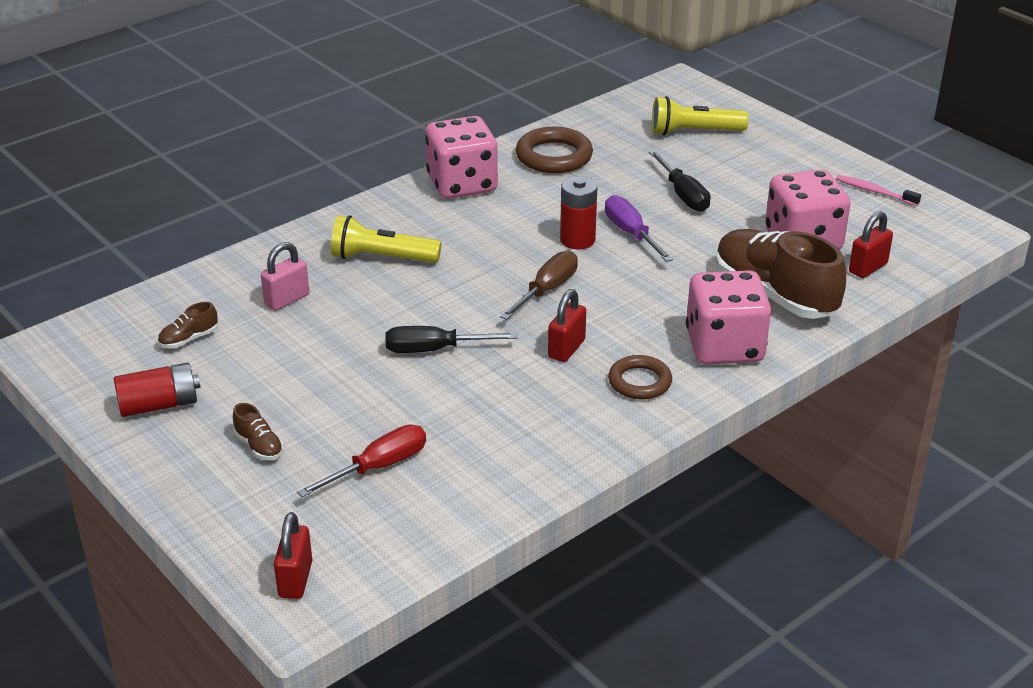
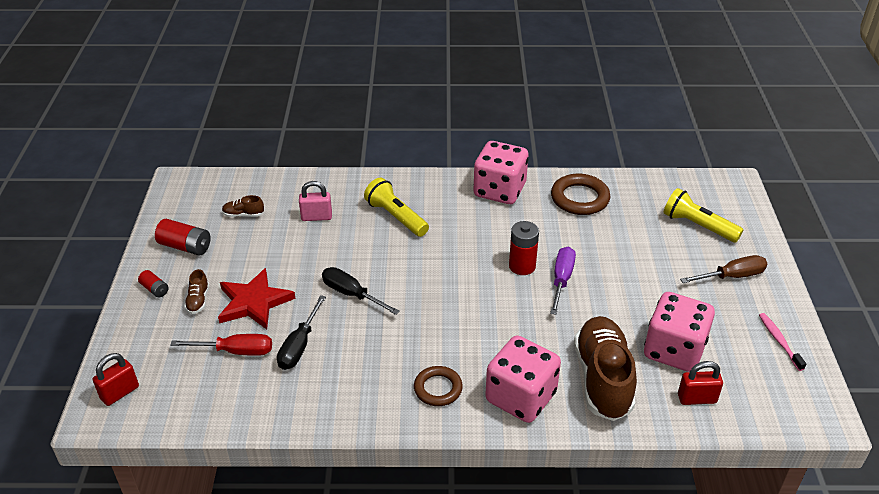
camera: 40 degrees right, 5 degrees up
(184, 464) = (155, 289): none -> red battery
(331, 413) = (254, 302): none -> red star
(547, 290) = (461, 291): brown screwdriver -> brown screwdriver (731, 276)
(566, 349) = (423, 338): red padlock -> none
(683, 195) = (631, 269): black screwdriver -> black screwdriver (299, 346)

